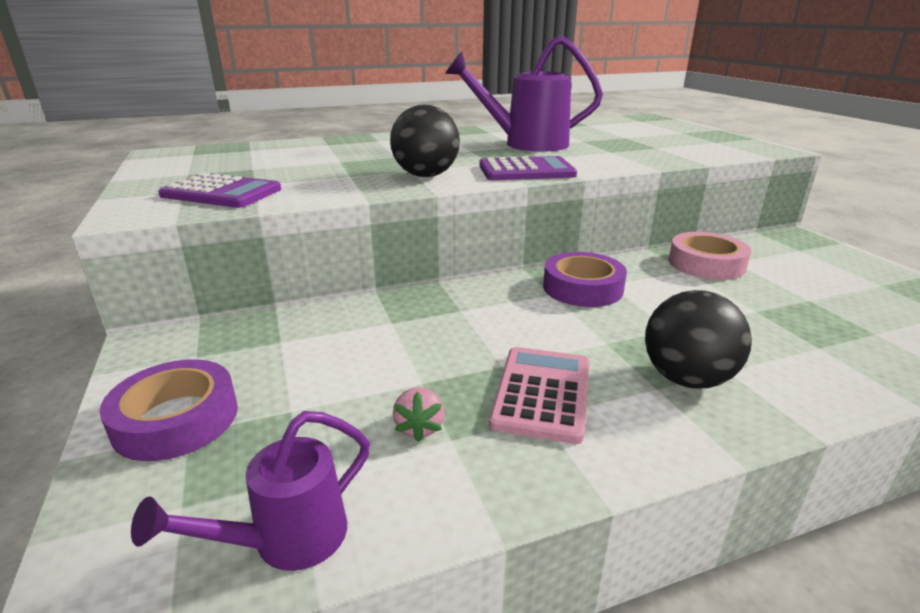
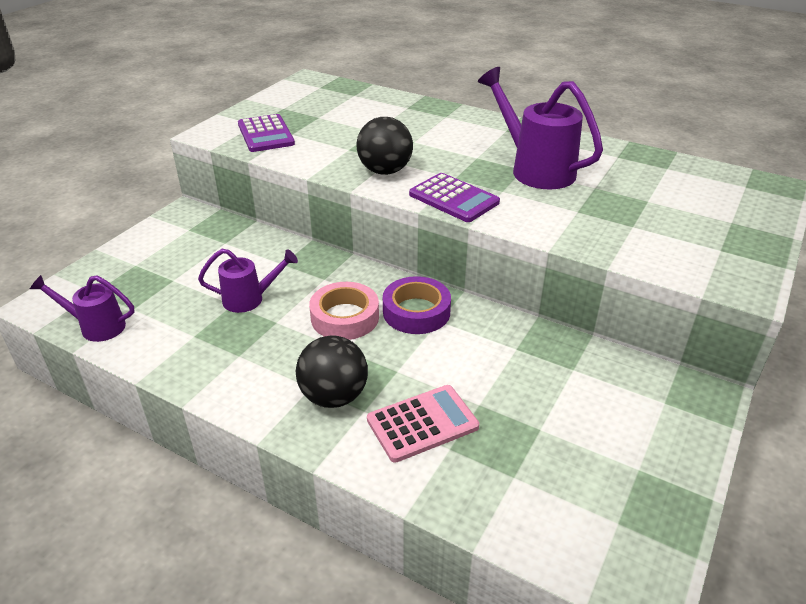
camera: 50 degrees right, 10 degrees up
(176, 419) = (140, 256): purple tape -> none
(419, 427) = (194, 322): pink strawberry -> none
(430, 367) = (249, 299): none -> purple watering can
(542, 393) = (261, 347): pink calculator -> pink calculator (422, 423)
(706, 264) = (545, 355): pink tape -> pink tape (345, 317)

